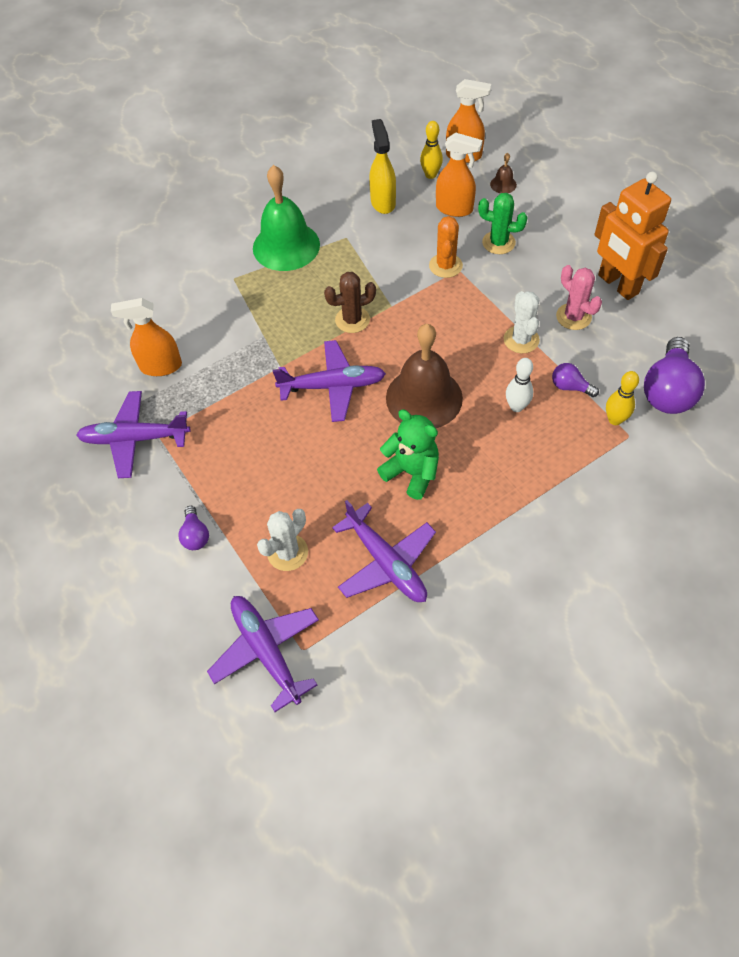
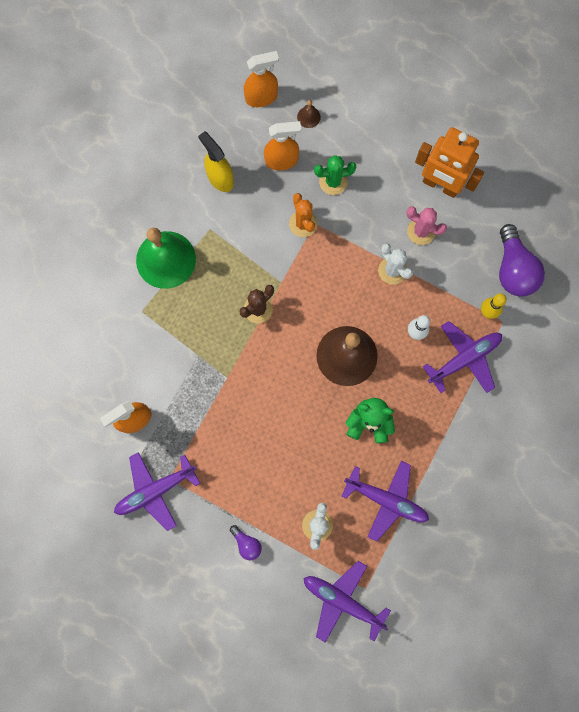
camera: 30 degrees left, 20 degrees up
(332, 386) = (275, 376): purple plane -> purple plane (464, 359)
(430, 175) = (244, 131): yellow bowling pin -> none
(570, 387) = (445, 298): purple light bulb -> none

